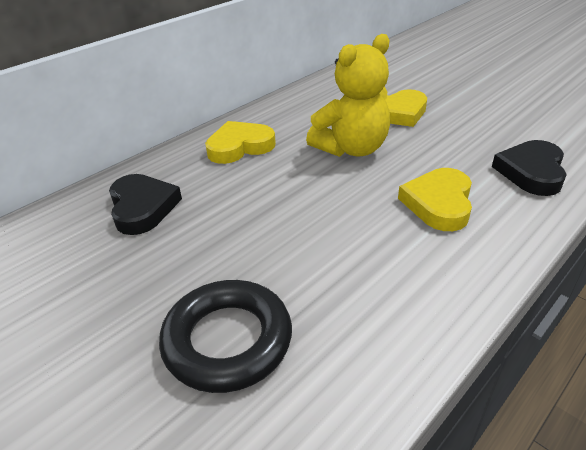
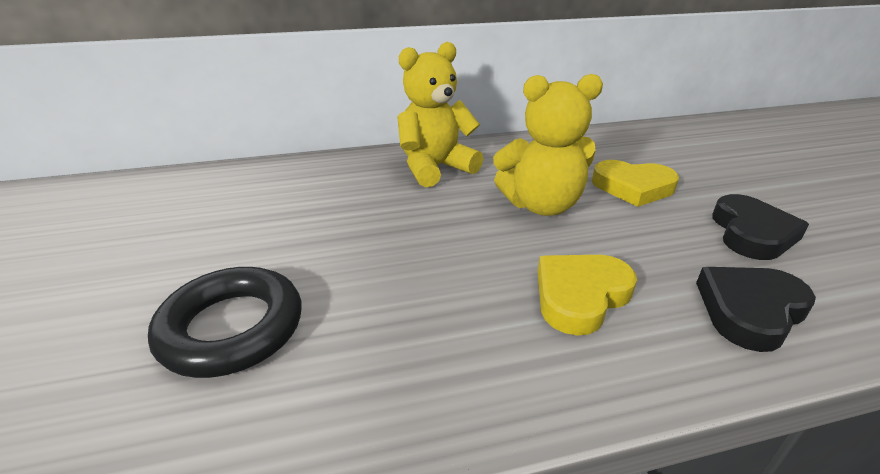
camera: 30 degrees right, 5 degrees down
(142, 207) = (302, 190): black heart -> black heart (751, 233)
(240, 147) = (435, 168): yellow heart -> yellow teddy bear

